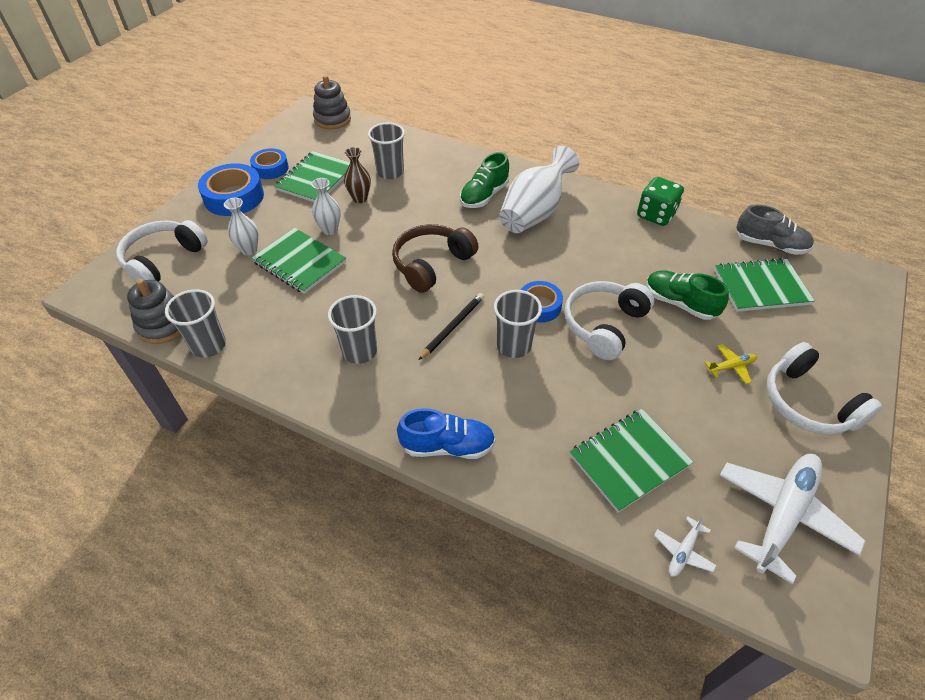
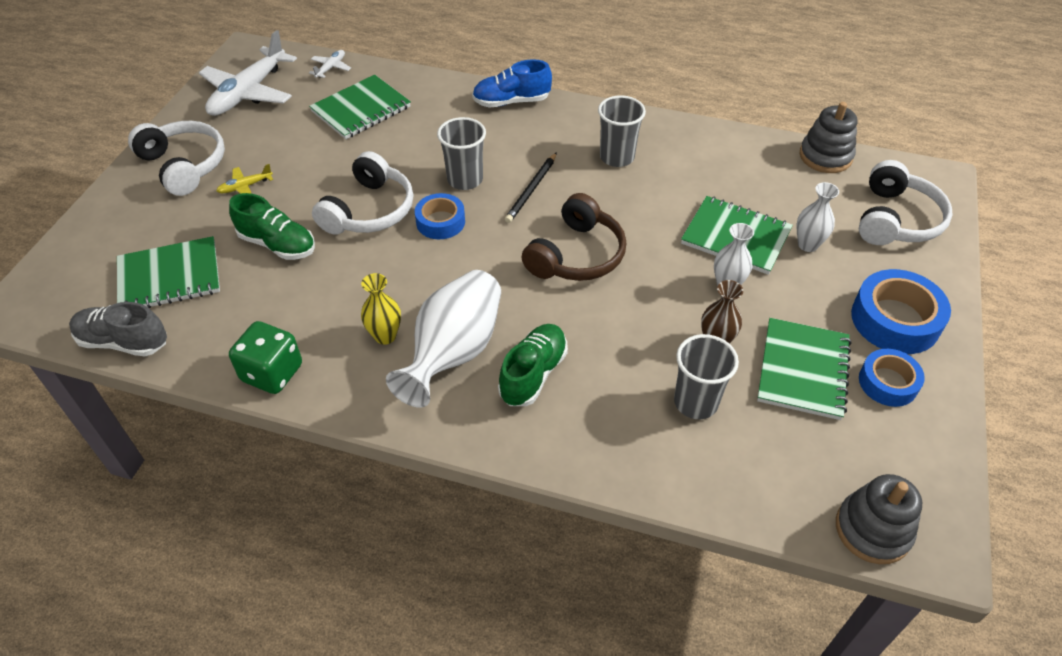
camera: 170 degrees right, 0 degrees up
(208, 345) = (765, 145): grey cup -> none
(582, 227) = (385, 336): none -> yellow vase

